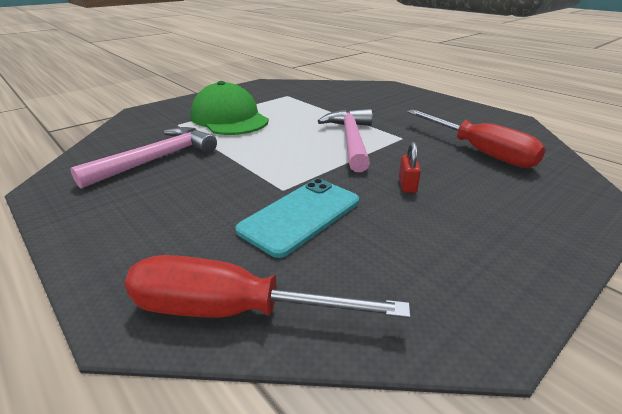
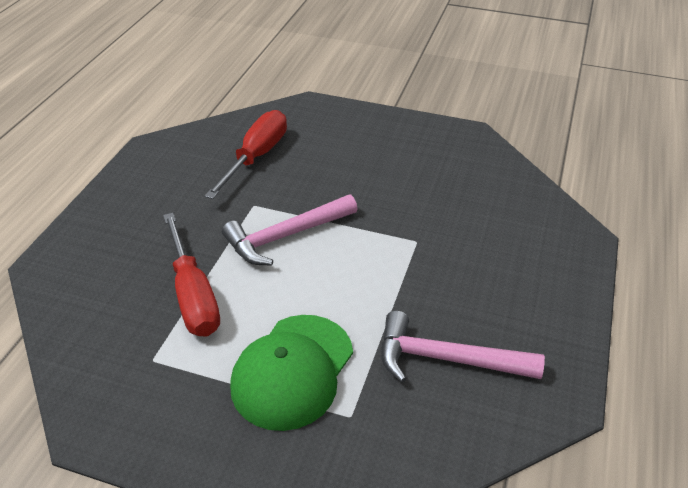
camera: 120 degrees left, 10 degrees up
(233, 311) = (540, 206): red screwdriver -> red screwdriver (193, 295)
(300, 215) = (441, 217): turquoise phone -> none
(407, 185) = (352, 181): red padlock -> none

